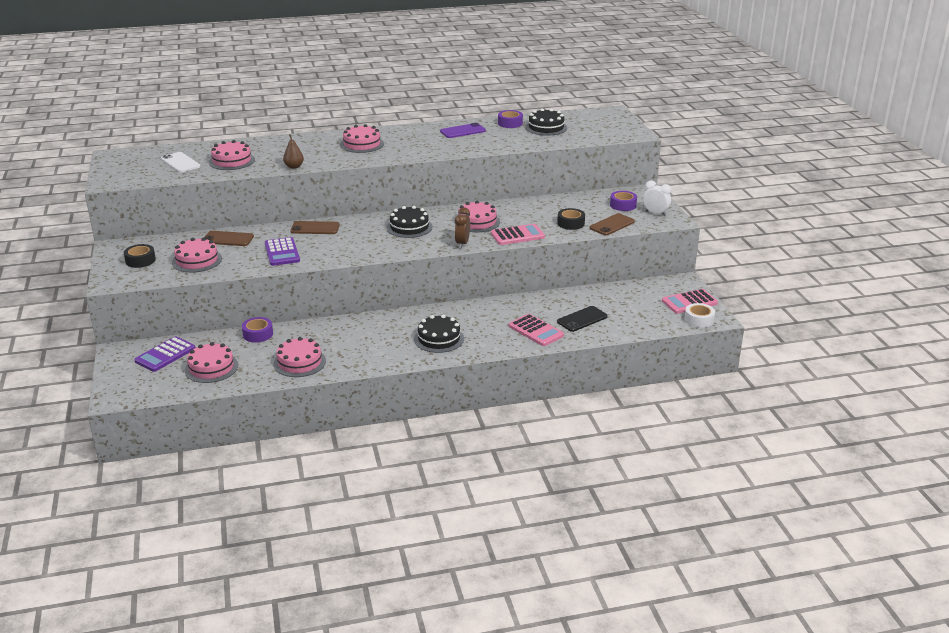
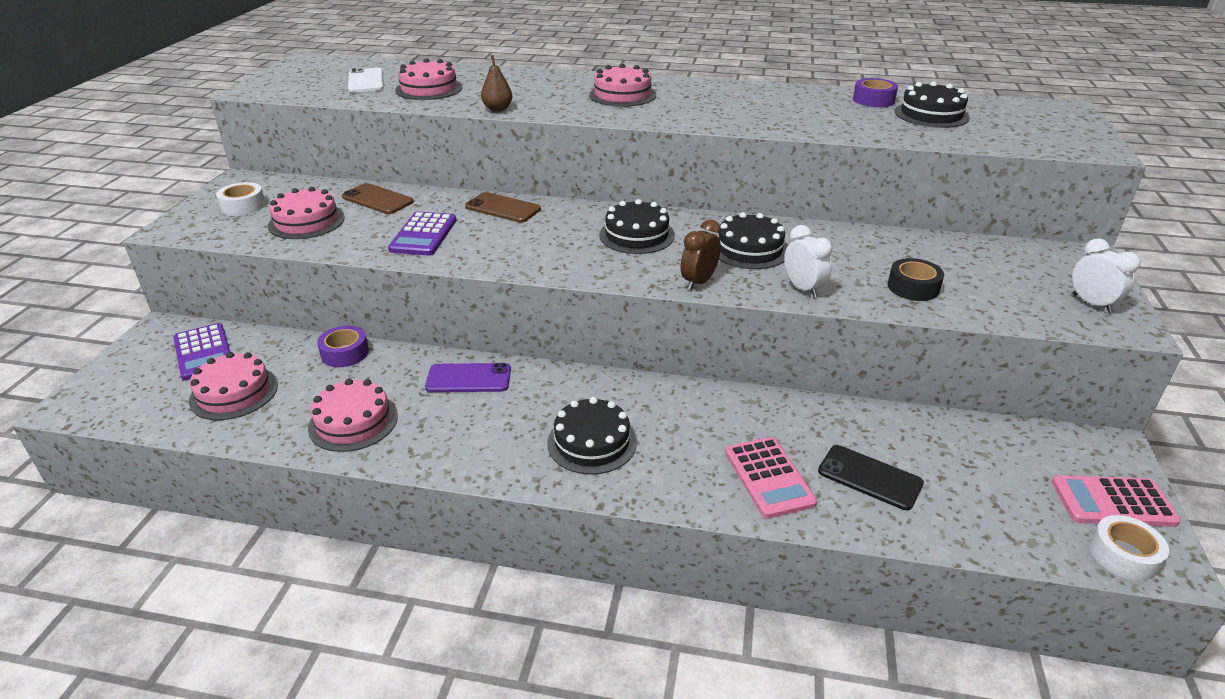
camera: 25 degrees right, 5 degrees up
(140, 260) = (243, 206): black tape -> white tape
(165, 355) = (203, 352): purple calculator -> purple calculator turned 90 degrees counterclockwise
(463, 131) = (788, 100): purple phone -> purple phone (468, 378)
(477, 222) = (749, 249): pink cake -> black cake
(517, 235) = (803, 288): pink calculator -> white clock
(582, 319) = (870, 477): black phone -> black phone turned 45 degrees clockwise
(612, 225) = (992, 307): brown phone -> none
(623, 205) = (1030, 273): purple tape -> none

